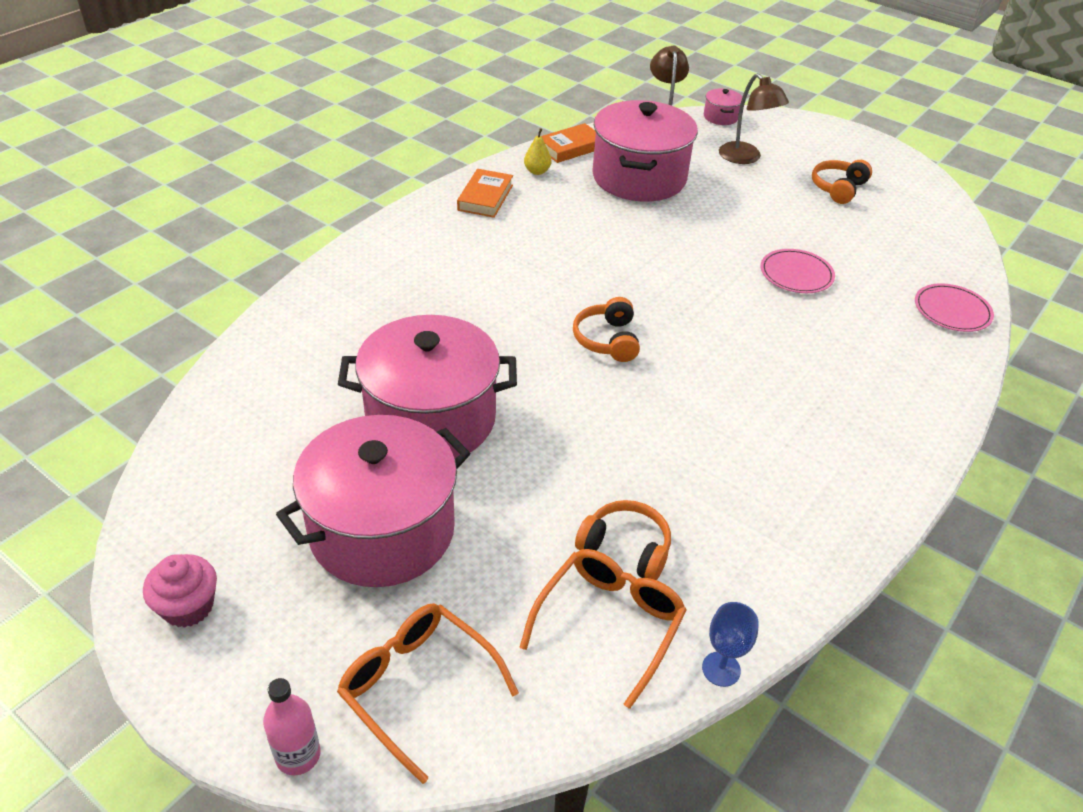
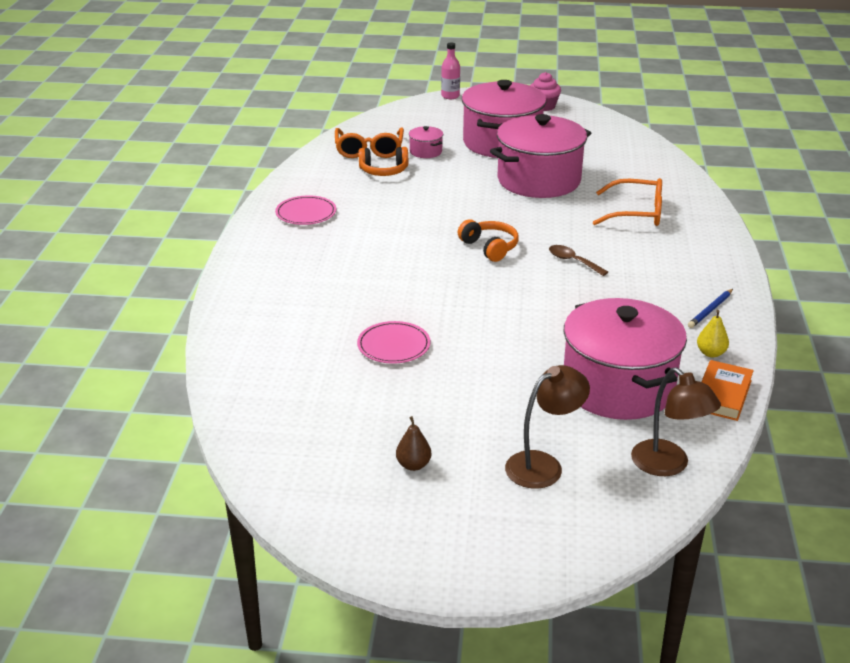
camera: 150 degrees right, 10 degrees down
(418, 687) = (428, 117): orange glasses -> orange glasses (636, 213)
(485, 197) = (710, 310): orange book -> blue pencil
(540, 287) = (573, 261): none -> brown spoon
(720, 117) = (632, 525): pink pot -> pink pot (426, 152)
(721, 669) = (309, 153): blue goblet -> none
(745, 158) = (543, 465): brown lamp -> brown lamp turned 120 degrees clockwise
(838, 188) = (413, 465): orange headphones -> brown pear
(952, 311) = (242, 364): pink plate -> pink plate (306, 213)

